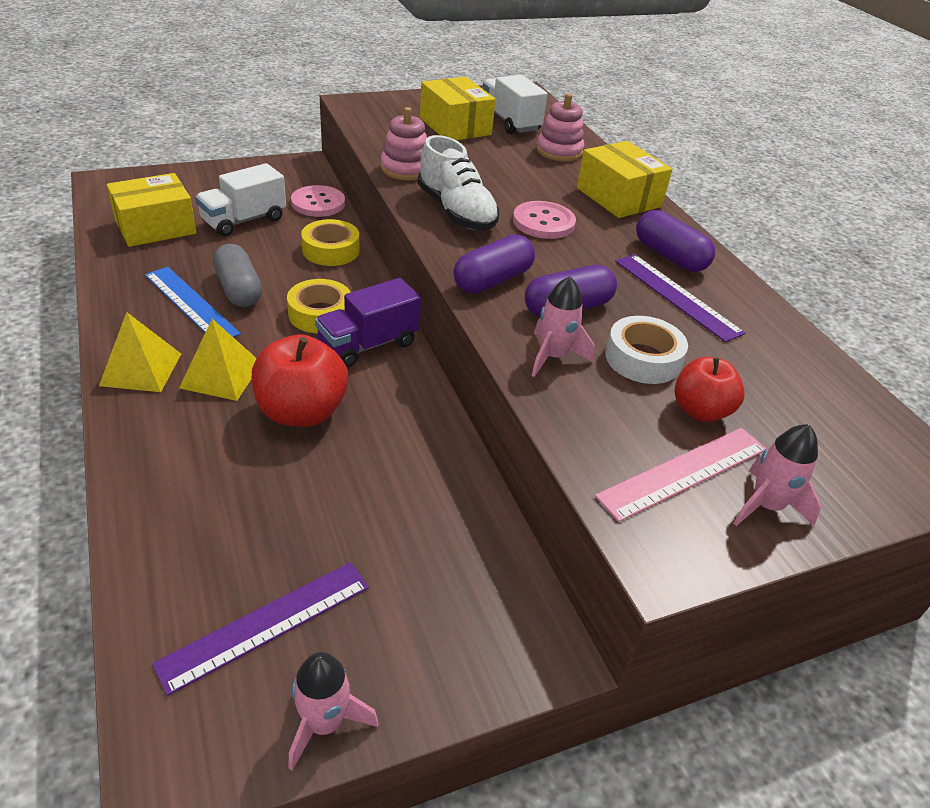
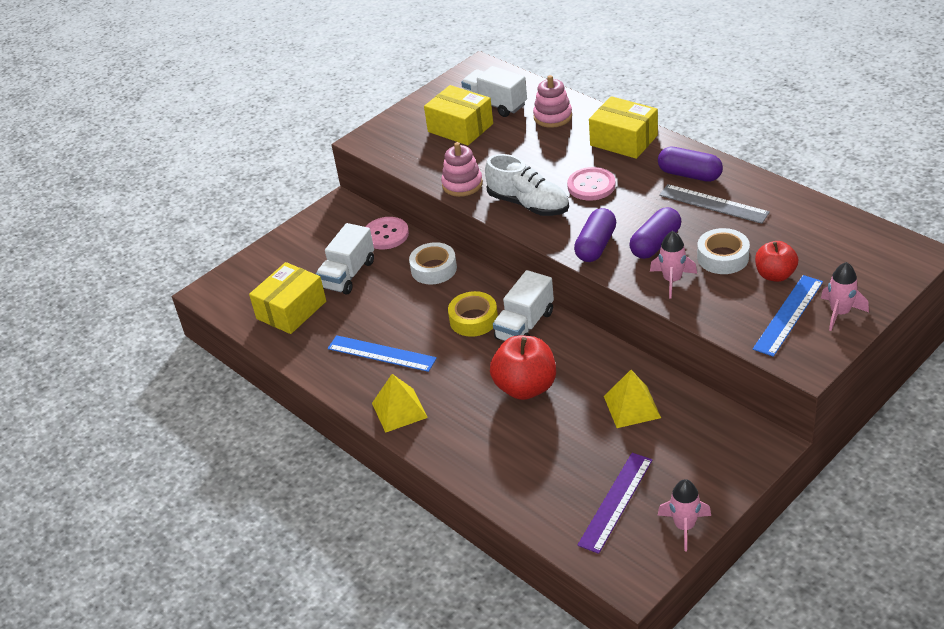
camera: 15 degrees left, 0 degrees up
(221, 375) = (453, 389): yellow pyramid -> yellow pyramid (632, 406)
(239, 289) = (402, 328): grey capsule -> none
(331, 250) = (434, 269): yellow tape -> white tape
(368, 345) = (525, 325): purple truck -> white truck
(676, 296) = (713, 204): purple ruler -> grey ruler
(683, 472) = (788, 315): pink ruler -> blue ruler

